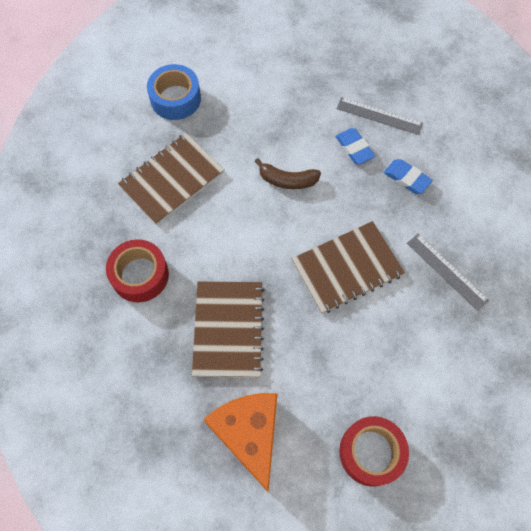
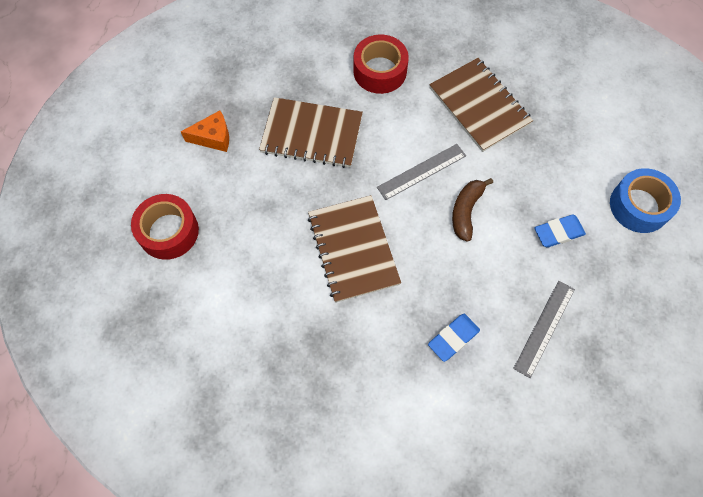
camera: 100 degrees right, 0 degrees up
(175, 98) = (581, 119): blue tape -> blue tape (639, 206)
(249, 434) = (213, 137): orange cheese -> orange cheese, size x0.56
(354, 148) = (500, 289): blue eraser -> blue eraser (558, 232)
(447, 271) = (330, 351): grey ruler -> grey ruler (422, 171)

